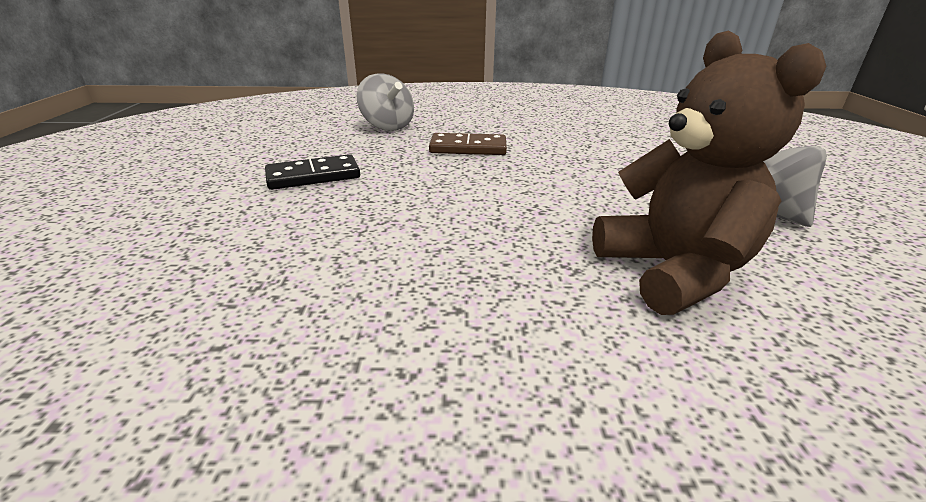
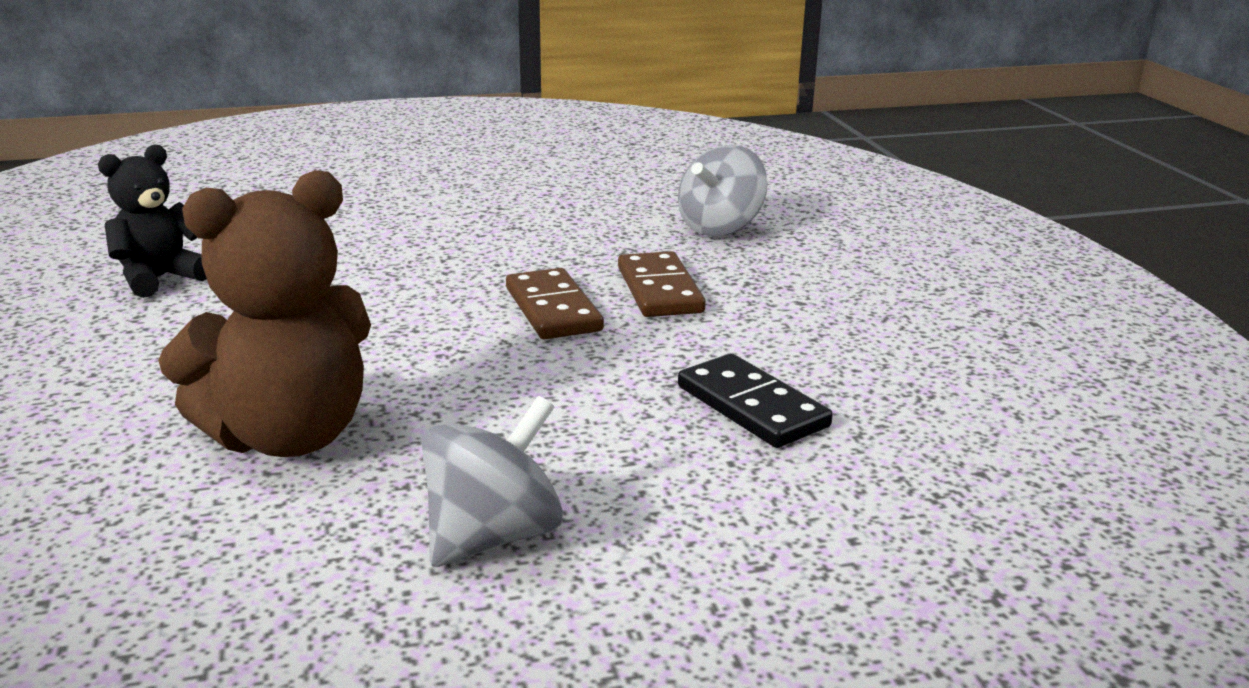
camera: 75 degrees right, 5 degrees down
(294, 359) = (160, 278): none -> black teddy bear
(313, 176) = (500, 222): black domino -> black domino (751, 406)
(483, 175) = (553, 309): none -> brown domino

